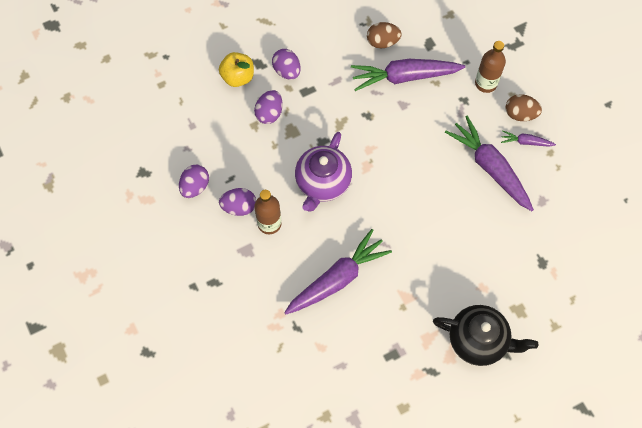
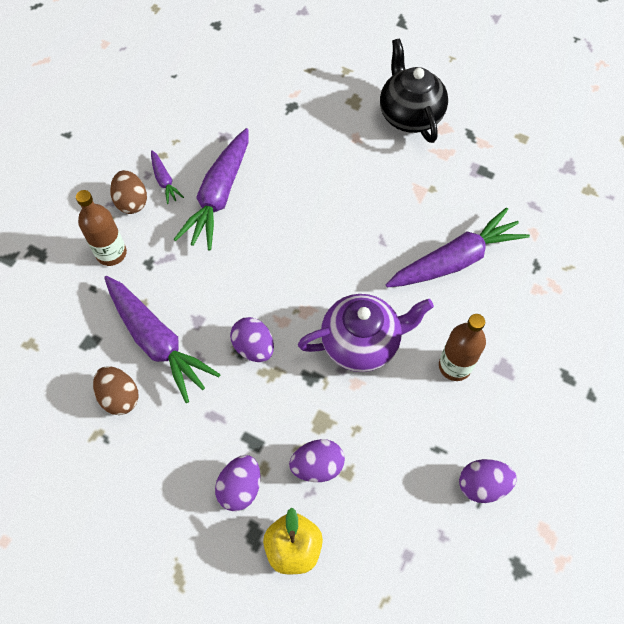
camera: 125 degrees left, 5 degrees down
(239, 207) = (463, 413): purple egg -> purple egg (254, 347)
(337, 279) = (455, 260): purple carrot -> purple carrot turned 135 degrees clockwise

